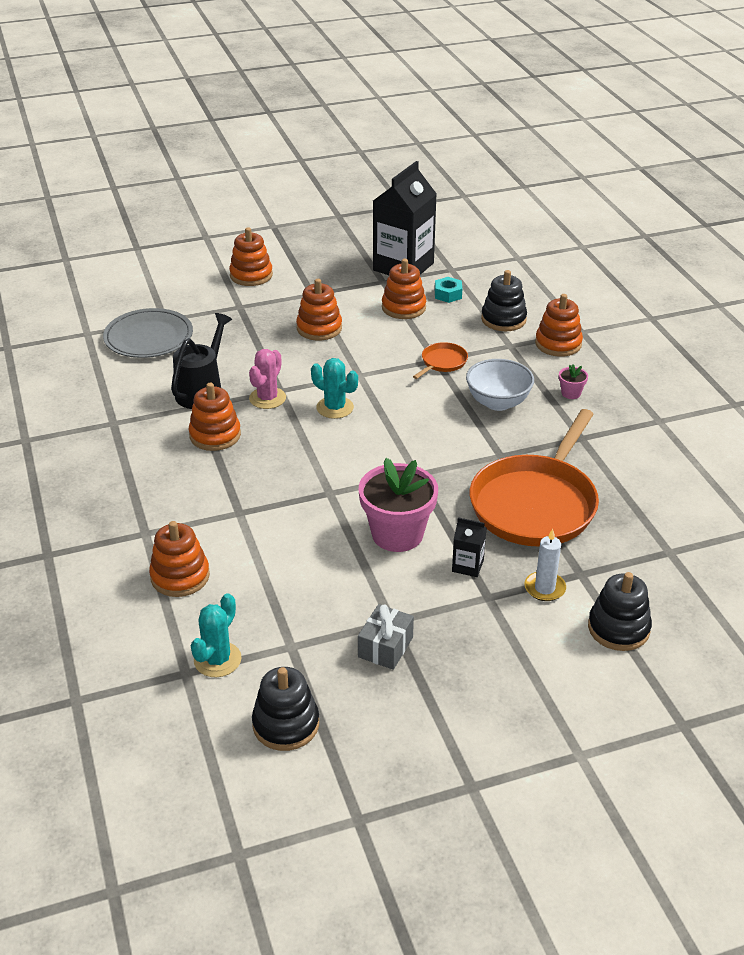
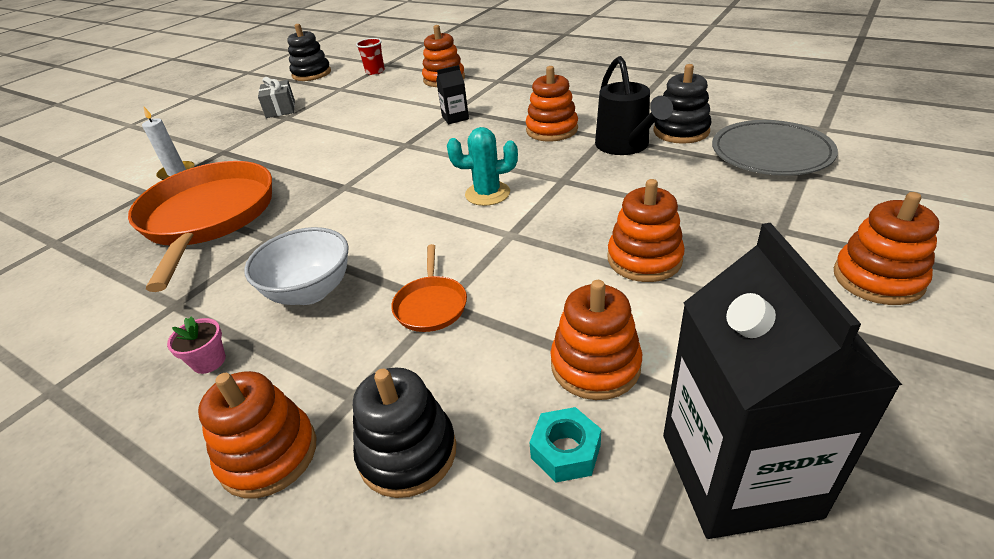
camera: 145 degrees right, 0 degrees up
(217, 660) = (375, 72): turquoise cactus -> red cup
(267, 398) = (561, 169): pink cactus -> none
(397, 534) = (322, 149): pink flower pot -> none
(467, 566) = (250, 158): black carton -> black carton (455, 118)
(618, 628) = (107, 178): black stacking toy -> black stacking toy (681, 131)

